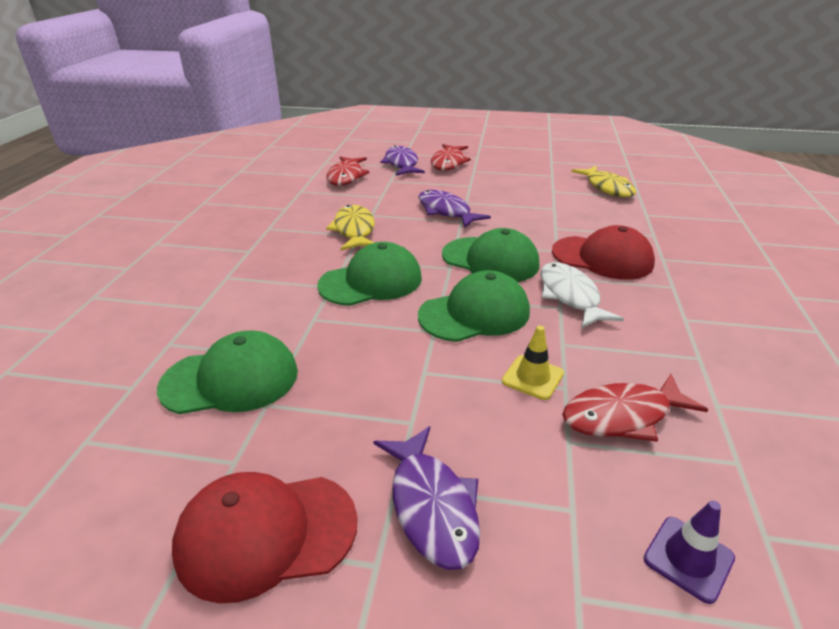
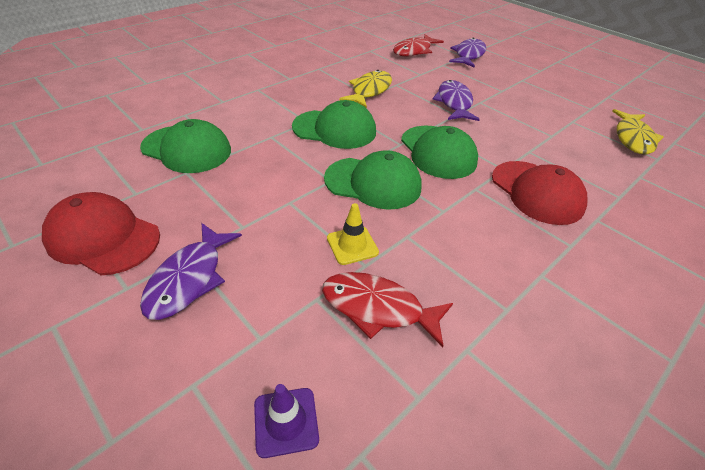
camera: 35 degrees right, 10 degrees up
(448, 163) = (508, 67): red fish -> none
(570, 296) = (463, 207): white fish -> none

